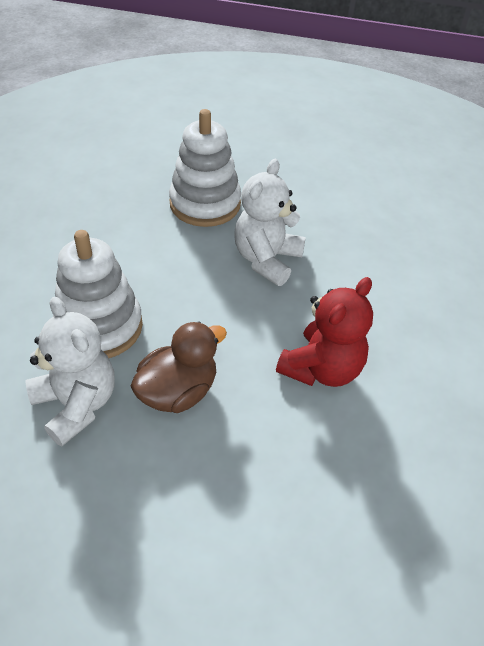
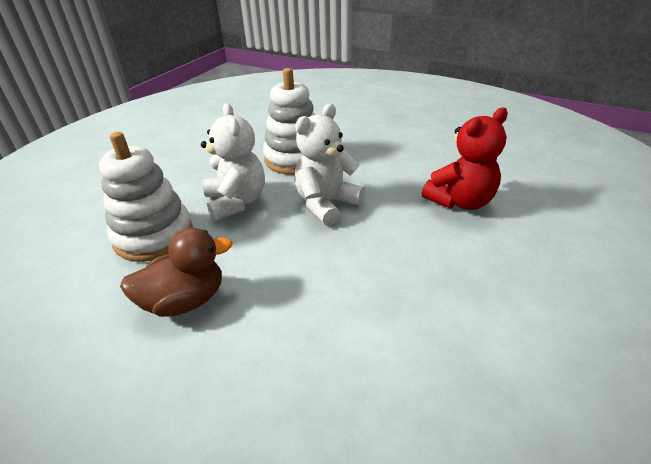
camera: 20 degrees right, 10 degrees down
(76, 404) = (92, 295): white teddy bear -> white teddy bear (236, 202)
(322, 369) = (334, 304): red teddy bear -> red teddy bear (460, 201)

